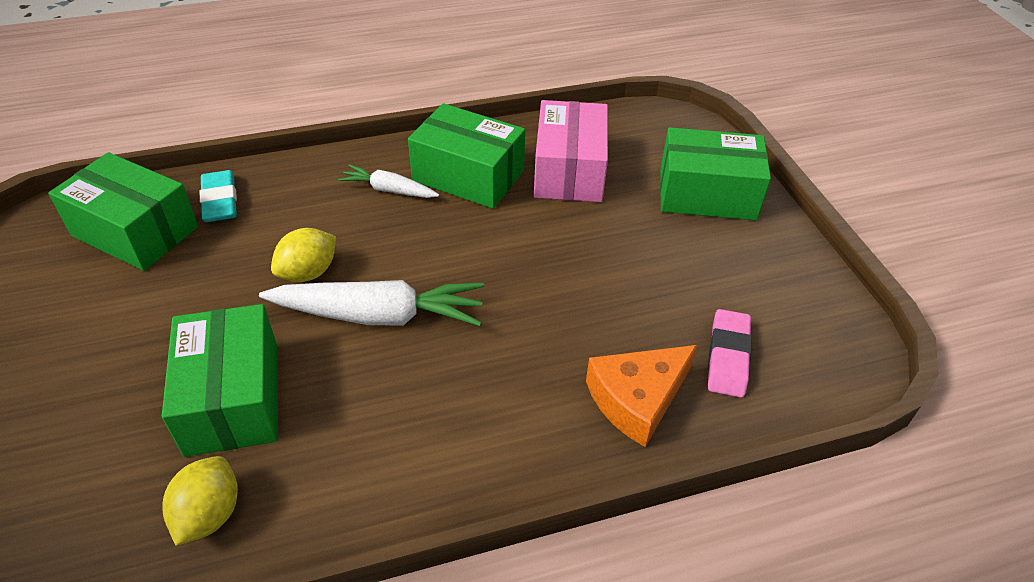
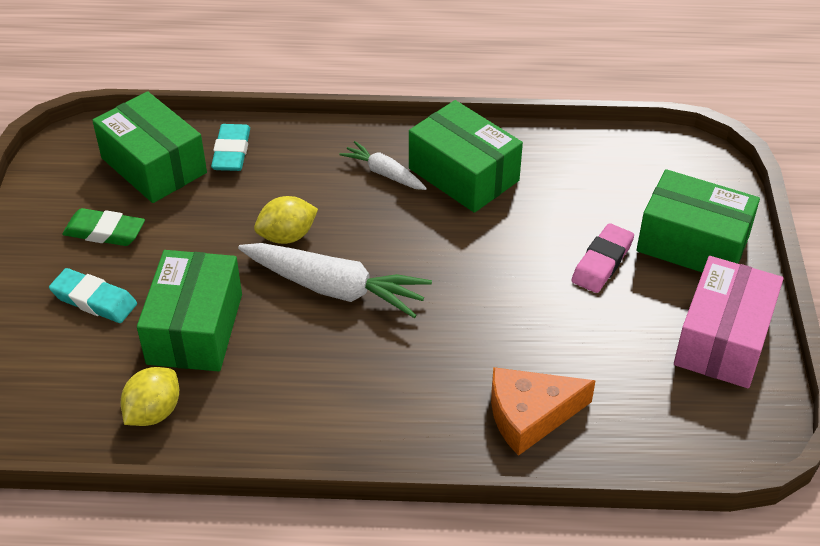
camera: 20 degrees right, 0 degrees up
(93, 314) = (105, 232): none -> green eraser
(98, 395) = (94, 300): none -> turquoise eraser
(569, 171) = (564, 190): pink box -> pink box (722, 340)
(728, 357) = (631, 401): pink eraser -> pink eraser (602, 262)

